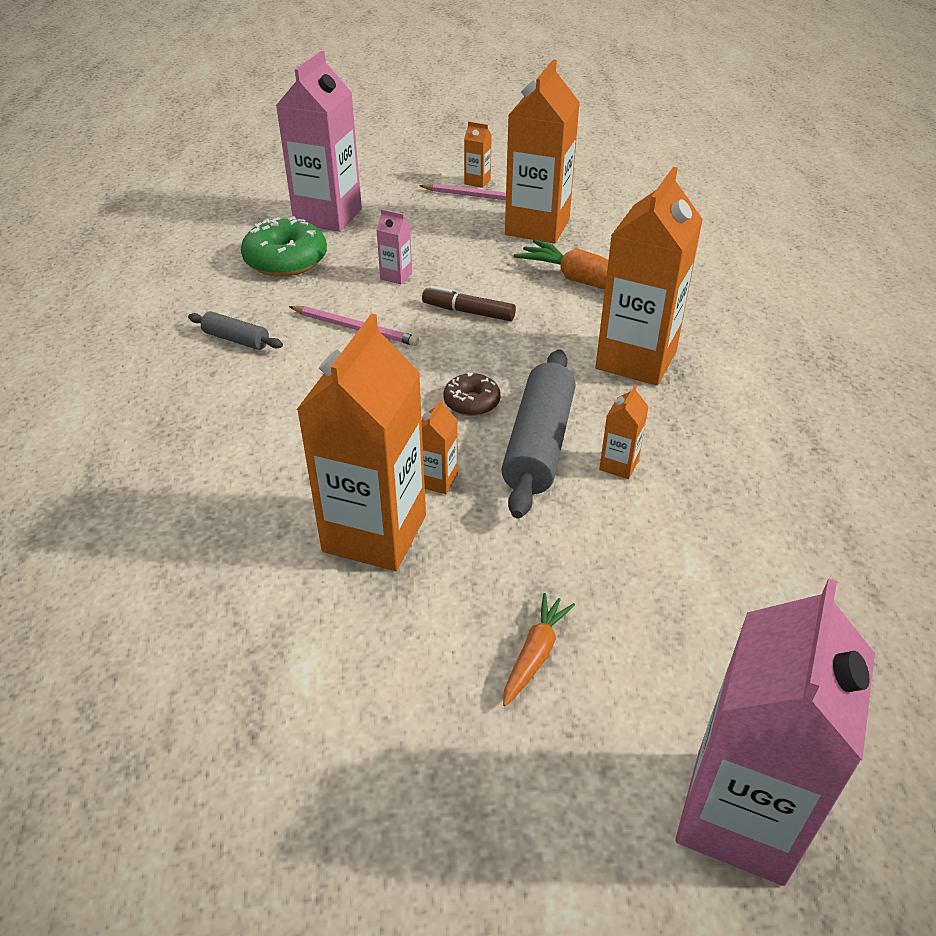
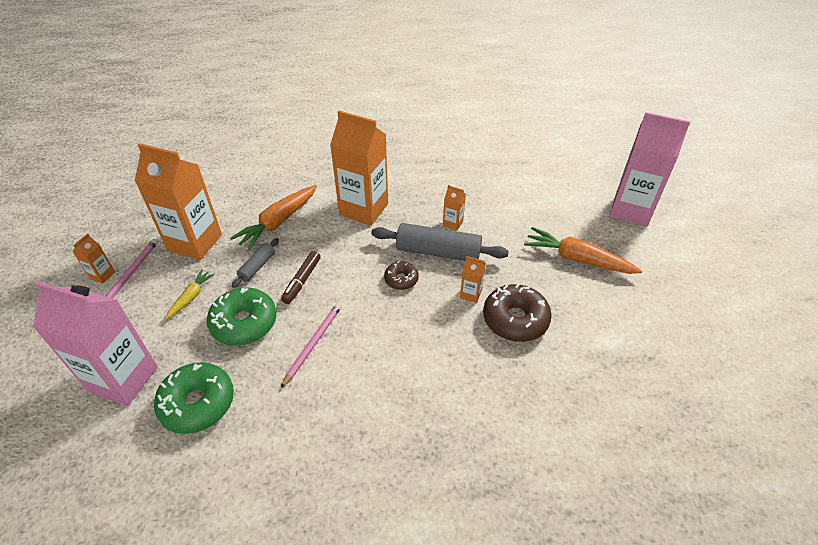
camera: 90 degrees left, 5 degrees up
(236, 339) = (318, 422): grey rolling pin -> grey rolling pin (257, 267)
(374, 533) = (515, 319): orange carton -> brown donut
(396, 276) = (244, 323): pink carton -> green donut
(441, 237) = (191, 297): none -> yellow carrot
(535, 654) = (577, 259): orange carrot -> orange carrot, size x1.85

